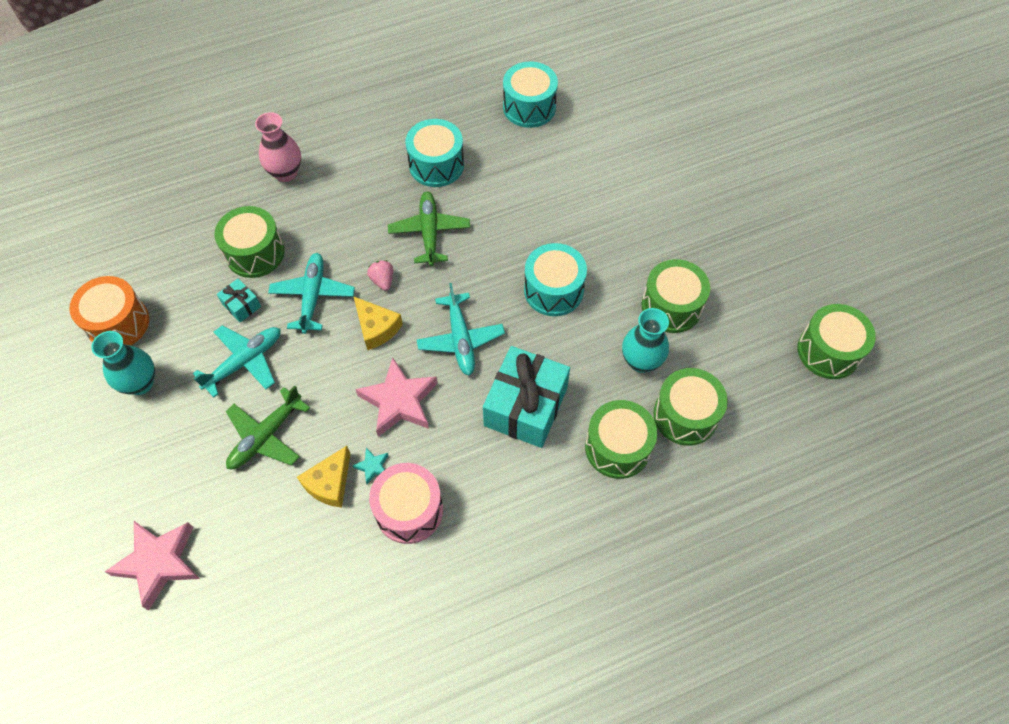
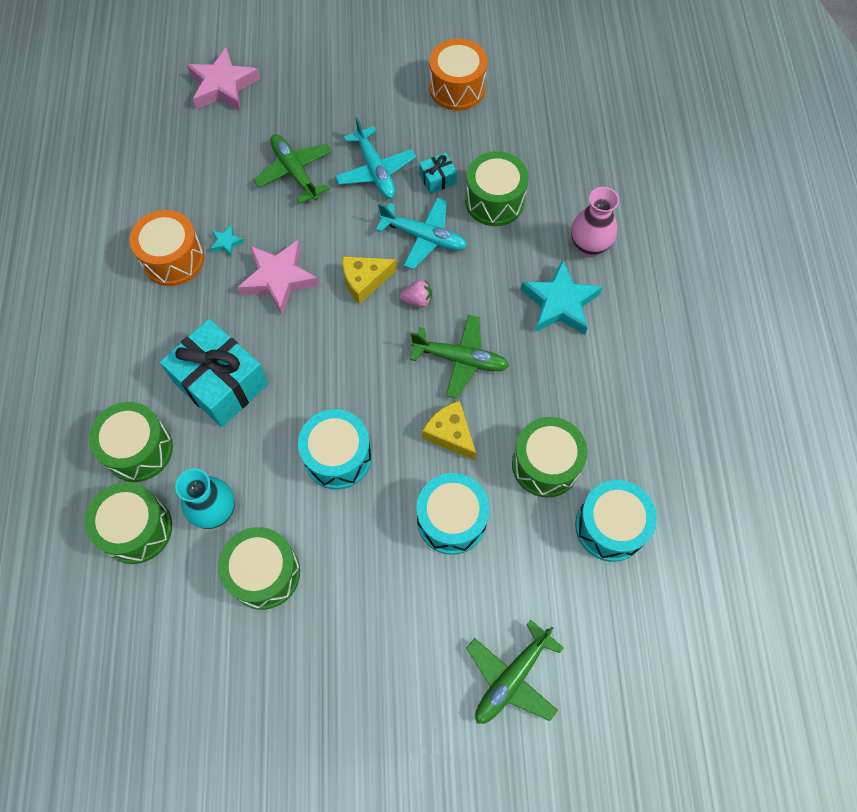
camera: 110 degrees right, 5 degrees up
(140, 383) = (388, 95): turquoise vase -> none
(330, 483) = (228, 208): yellow cheese -> yellow cheese (450, 434)
(350, 179) = (560, 303): none -> turquoise star
(409, 510) = (173, 259): pink drum -> orange drum
(436, 165) = (551, 393): turquoise drum -> turquoise drum (451, 520)
(461, 339) = (319, 349): turquoise plane -> none
(662, 135) = (511, 678): none -> green plane
(828, 351) = (128, 727): green drum -> green drum (545, 464)

